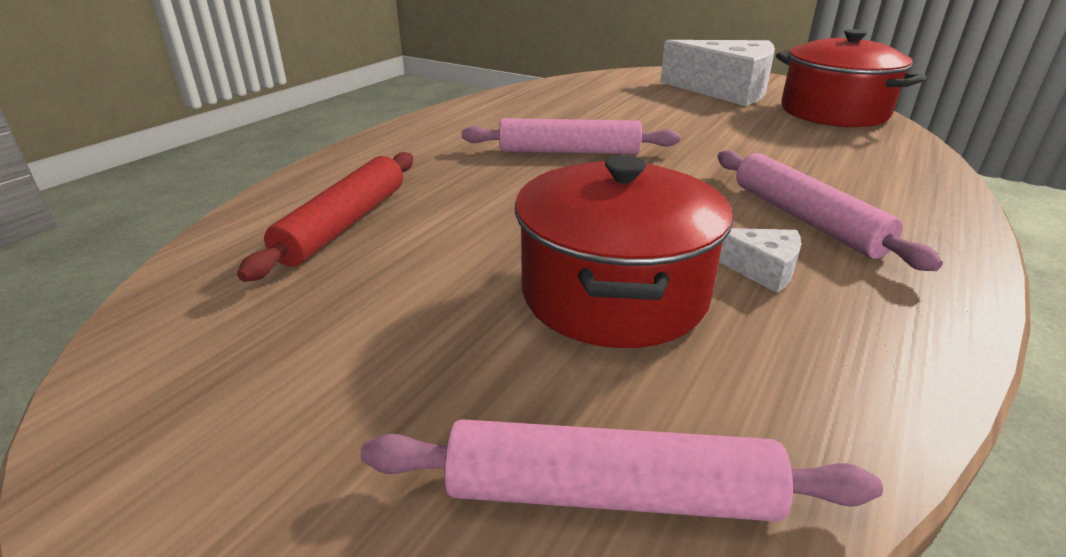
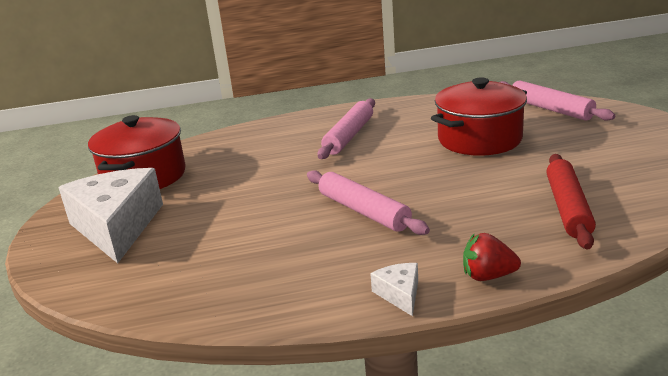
camera: 130 degrees left, 5 degrees down
(345, 224) = (568, 208): red rolling pin -> red rolling pin turned 60 degrees counterclockwise
(377, 147) = (488, 276): none -> red strawberry
(761, 269) = (411, 129): white cheese -> white cheese (399, 294)

